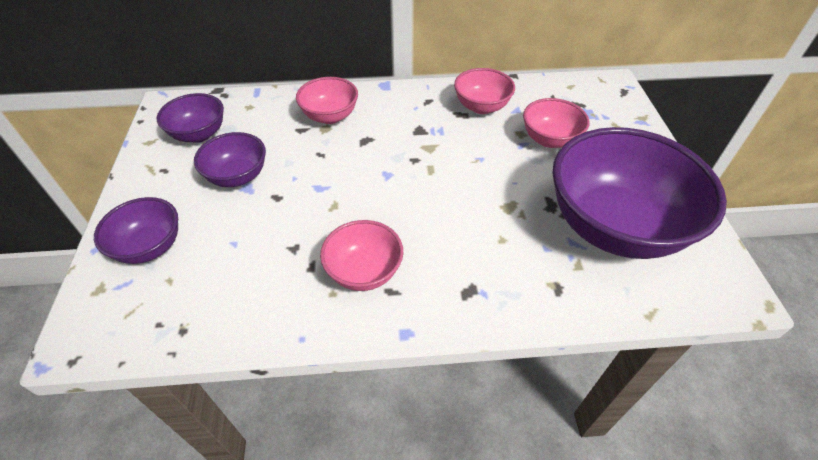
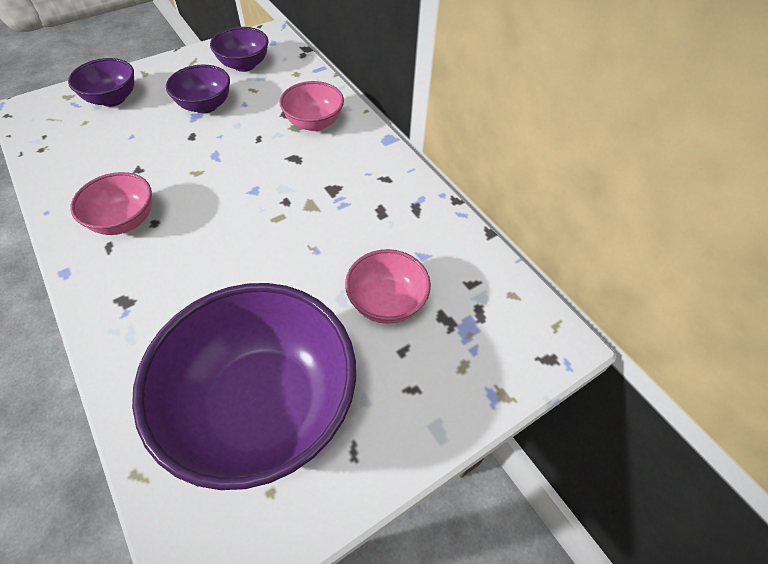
camera: 60 degrees right, 5 degrees up
(481, 107) = (406, 223): pink bowl -> none

